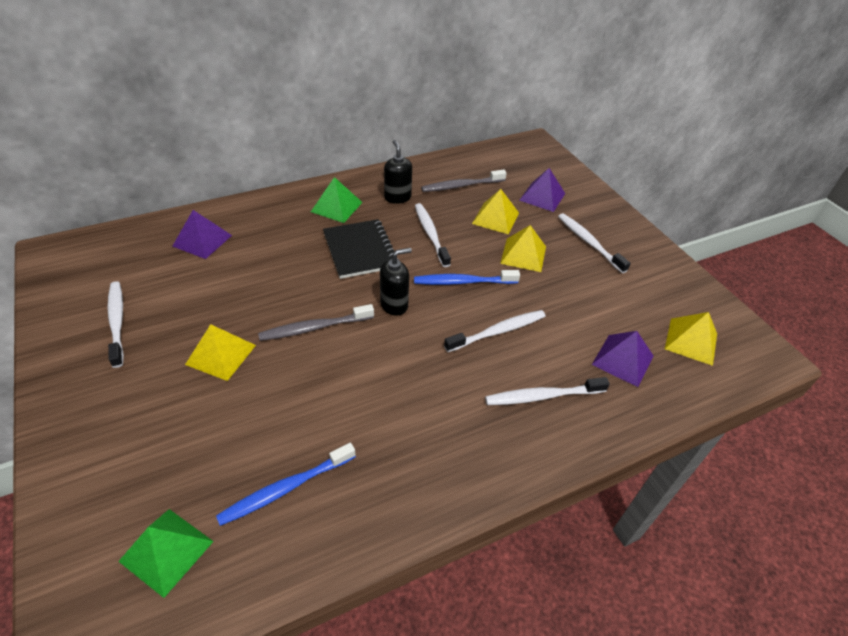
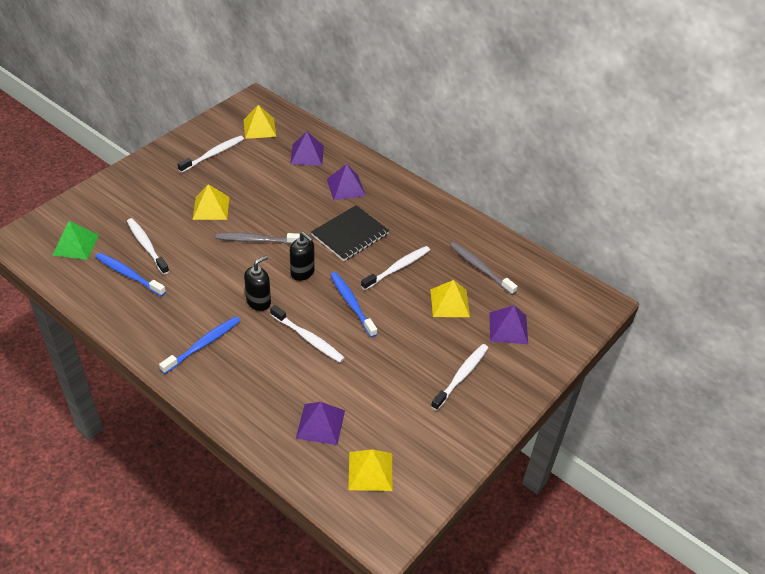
camera: 65 degrees right, 0 degrees up
(283, 229) = (346, 187): none -> purple pyramid
(314, 328) = (257, 240): grey toothbrush -> grey toothbrush turned 45 degrees counterclockwise
(336, 207) = (392, 204): green pyramid -> none
(397, 197) = (431, 234): black soap dispenser -> black soap dispenser (259, 302)
(465, 433) = (203, 344): none -> blue toothbrush
(523, 255) = (411, 333): yellow pyramid -> yellow pyramid (259, 128)
(542, 396) = (256, 379): white toothbrush -> white toothbrush (147, 246)

